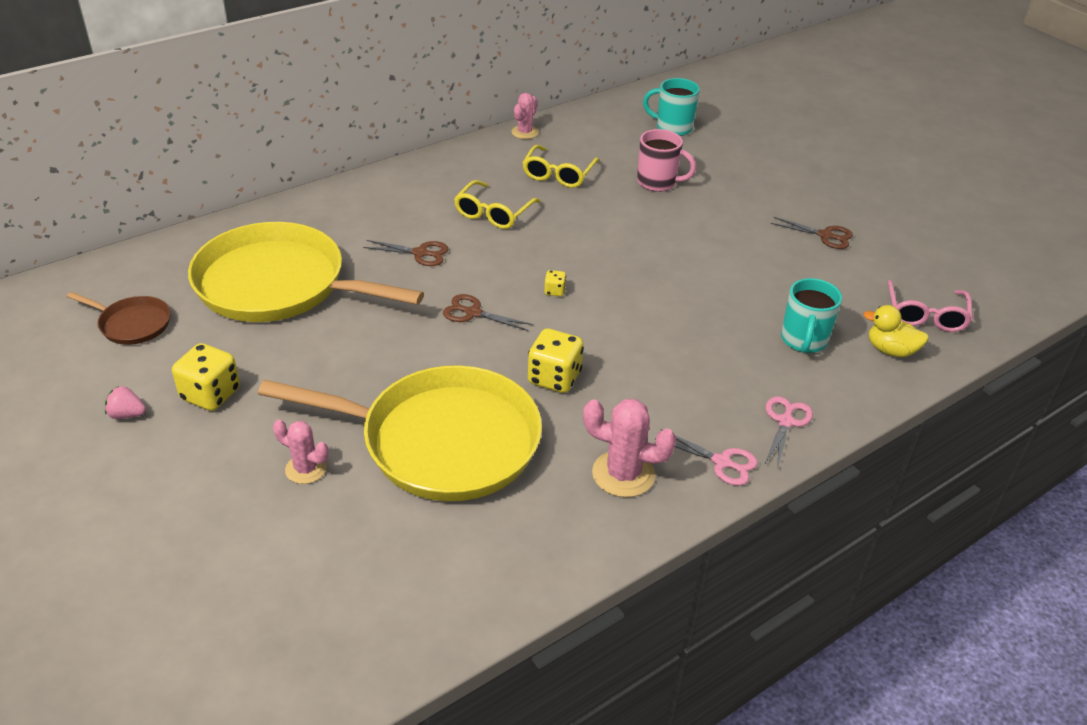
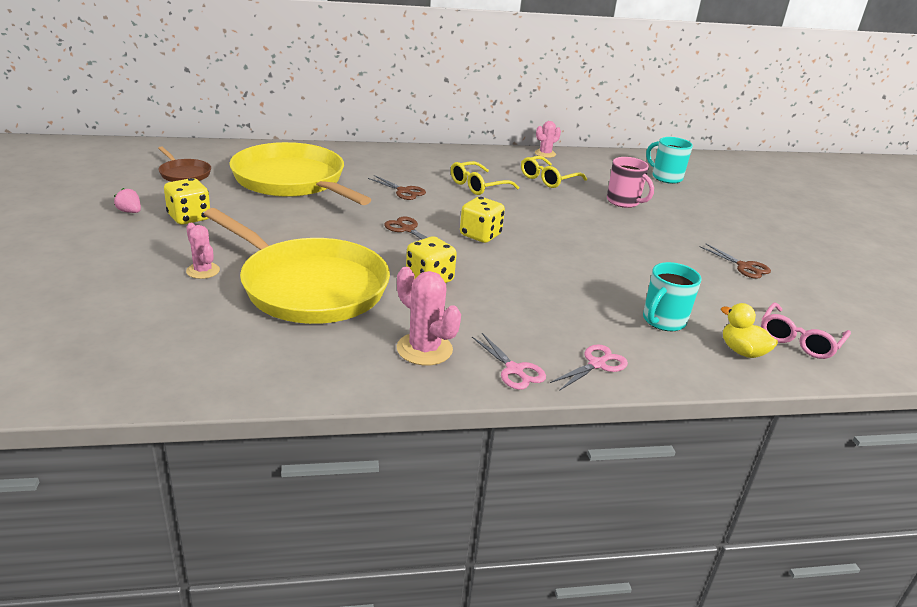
camera: 25 degrees right, 10 degrees down
(554, 291) = (480, 235): yellow dice -> yellow dice, size x2.08

